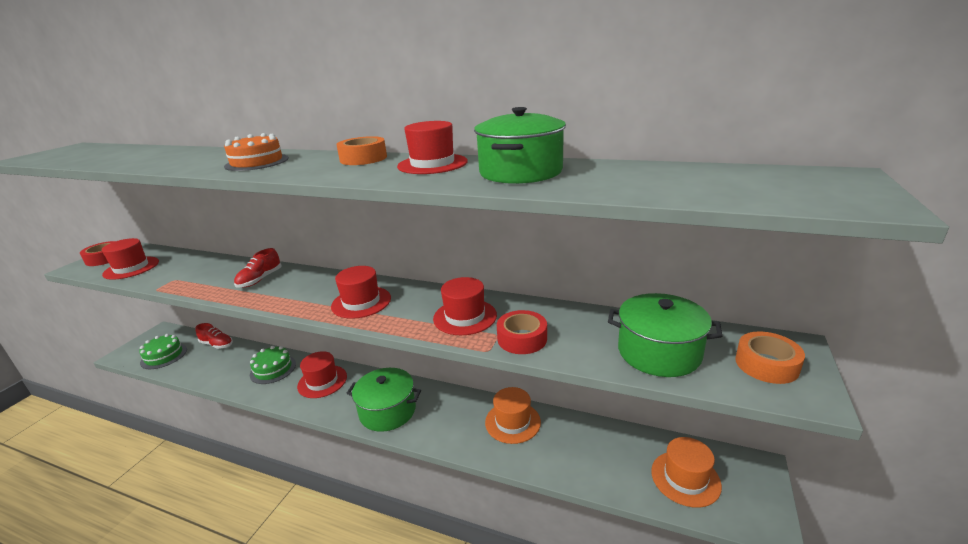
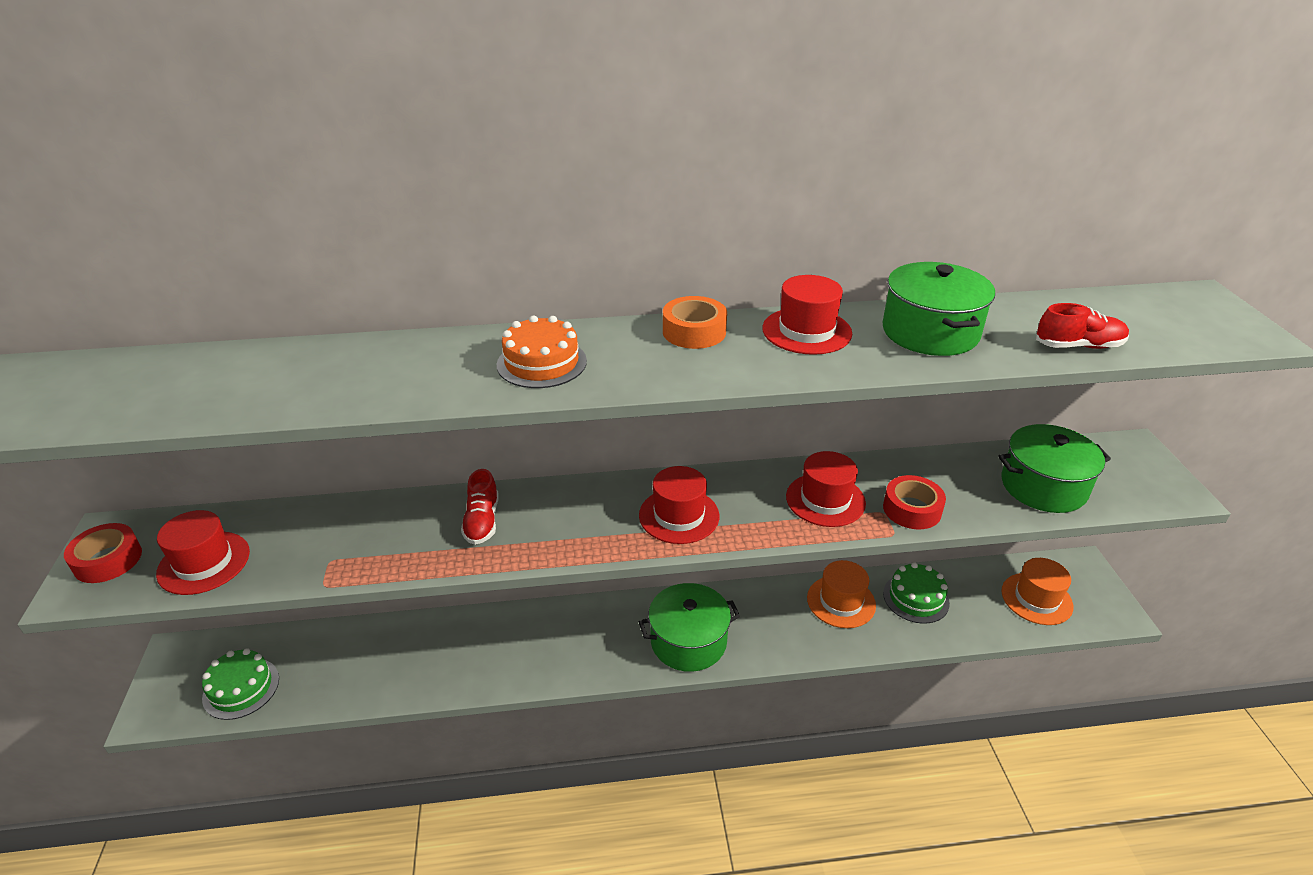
camera: 30 degrees left, 10 degrees up
(217, 344) = (320, 639): red shoe -> red shoe (1078, 346)
(273, 369) = (465, 644): green cake -> green cake (916, 598)
(322, 381) = (560, 635): red hat -> none
(766, 364) = (1131, 473): orange tape -> none

